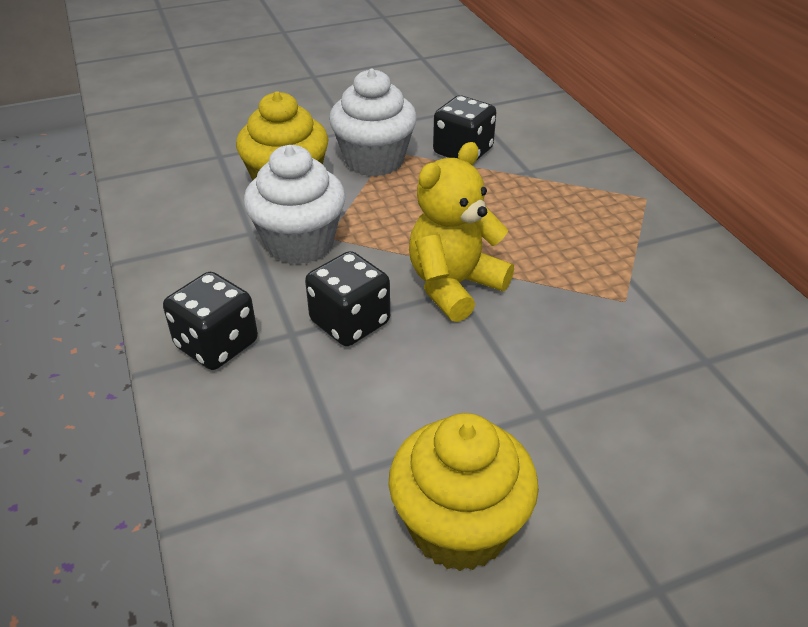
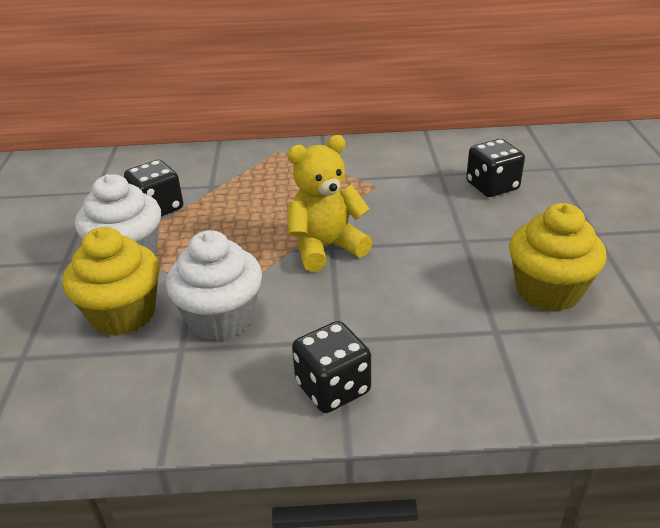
camera: 70 degrees left, 5 degrees down
(350, 322) = (341, 305): black dice -> black dice (492, 186)
(454, 286) = (326, 247): yellow teddy bear -> yellow teddy bear turned 90 degrees clockwise

